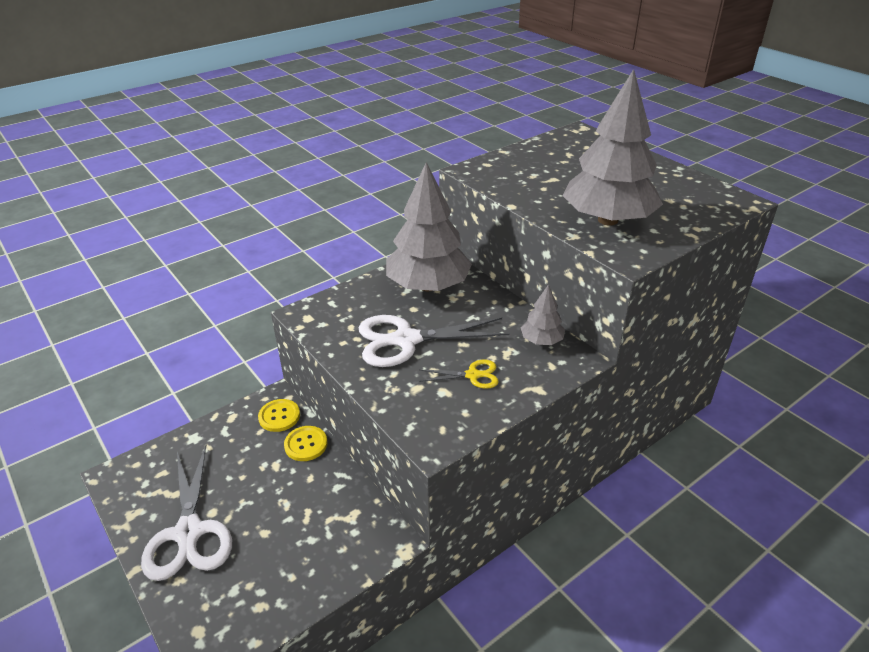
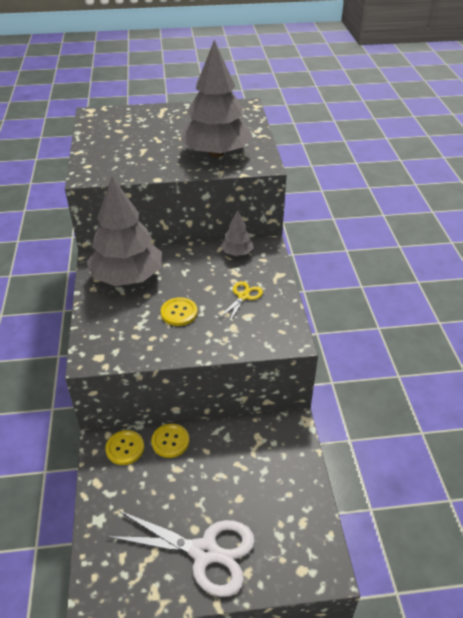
camera: 60 degrees left, 5 degrees up
(406, 340) = (179, 312): white scissors -> yellow button

